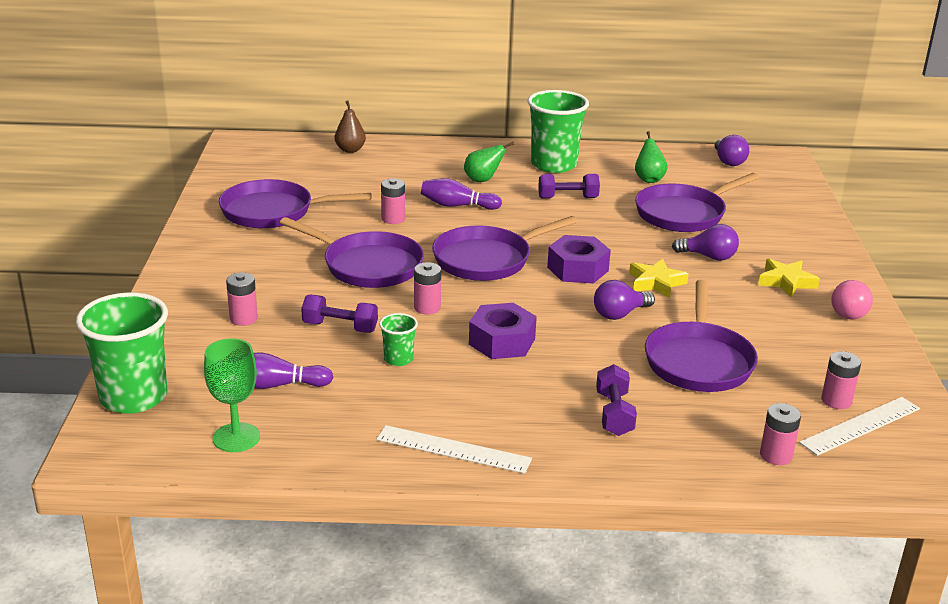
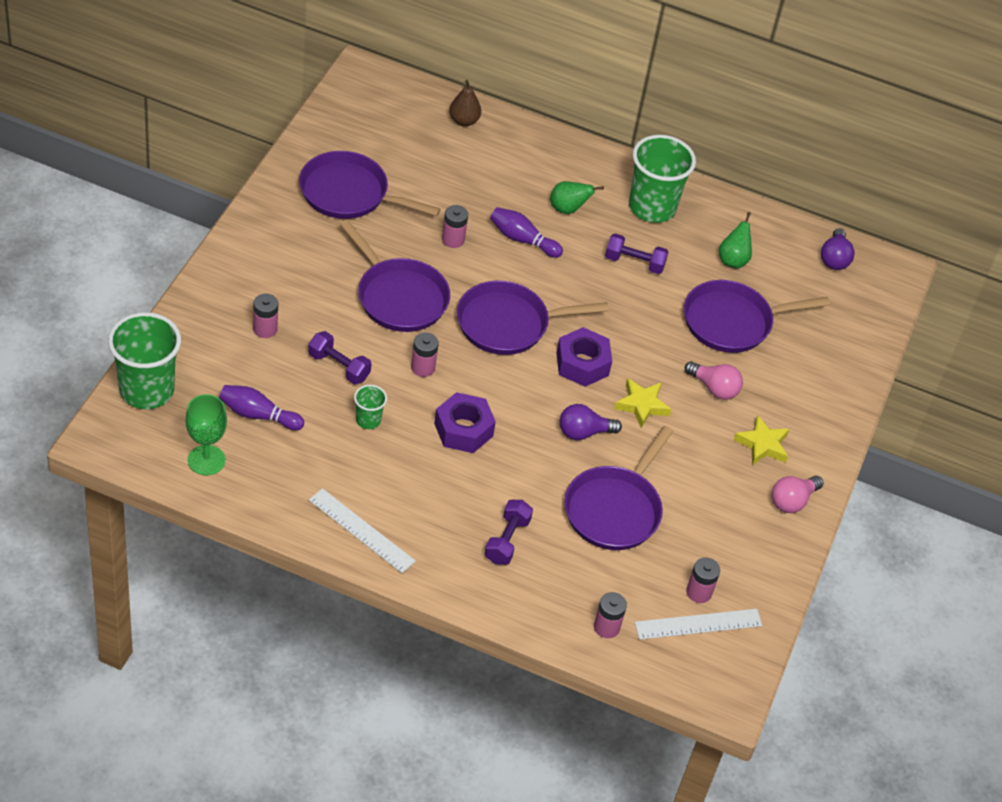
camera: 15 degrees right, 20 degrees up
(708, 257) = (714, 388): purple light bulb -> pink light bulb

